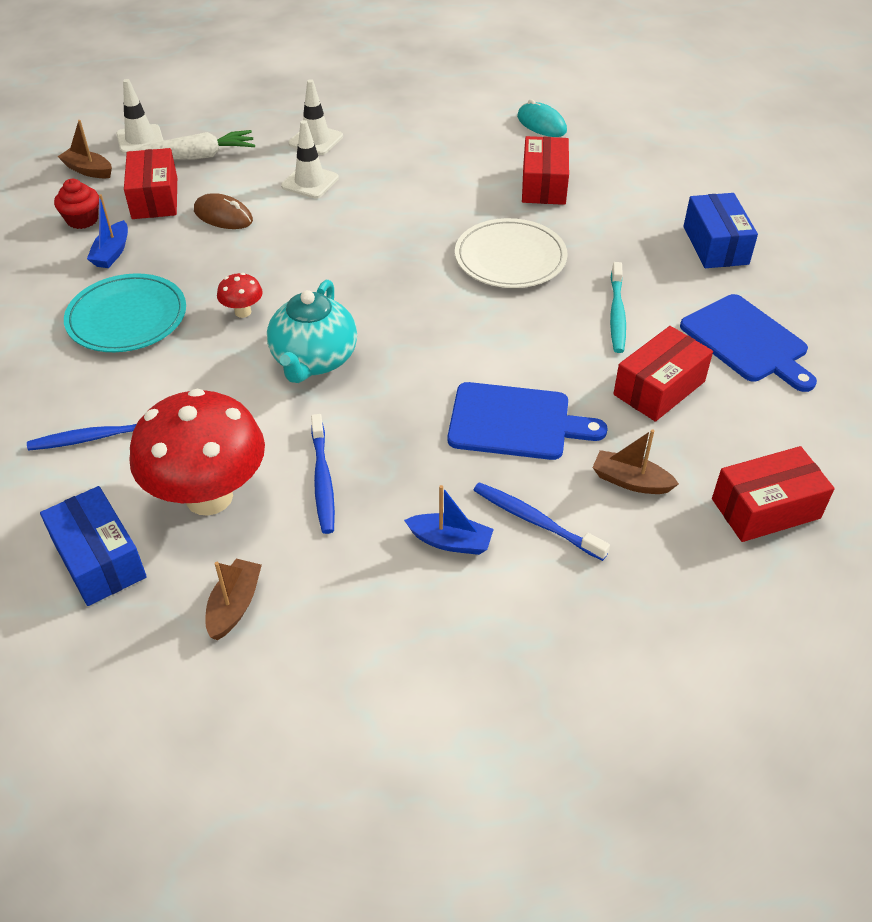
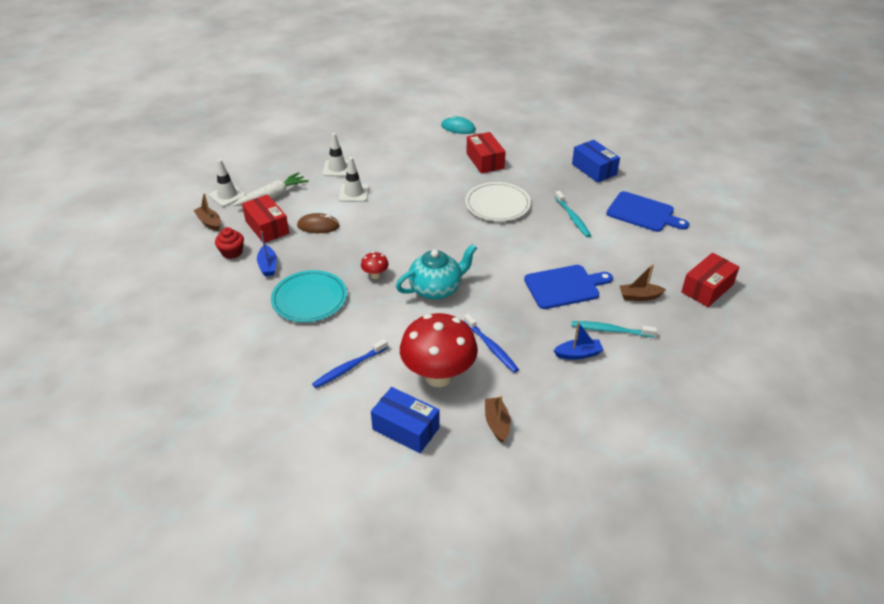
camera: 25 degrees left, 5 degrees down
(88, 170) = (209, 222): brown boat -> brown boat turned 45 degrees clockwise
(314, 360) = (436, 289): turquoise teapot -> turquoise teapot turned 105 degrees counterclockwise
(536, 521) = (611, 330): blue toothbrush -> turquoise toothbrush
(659, 388) = (619, 248): red box -> none

